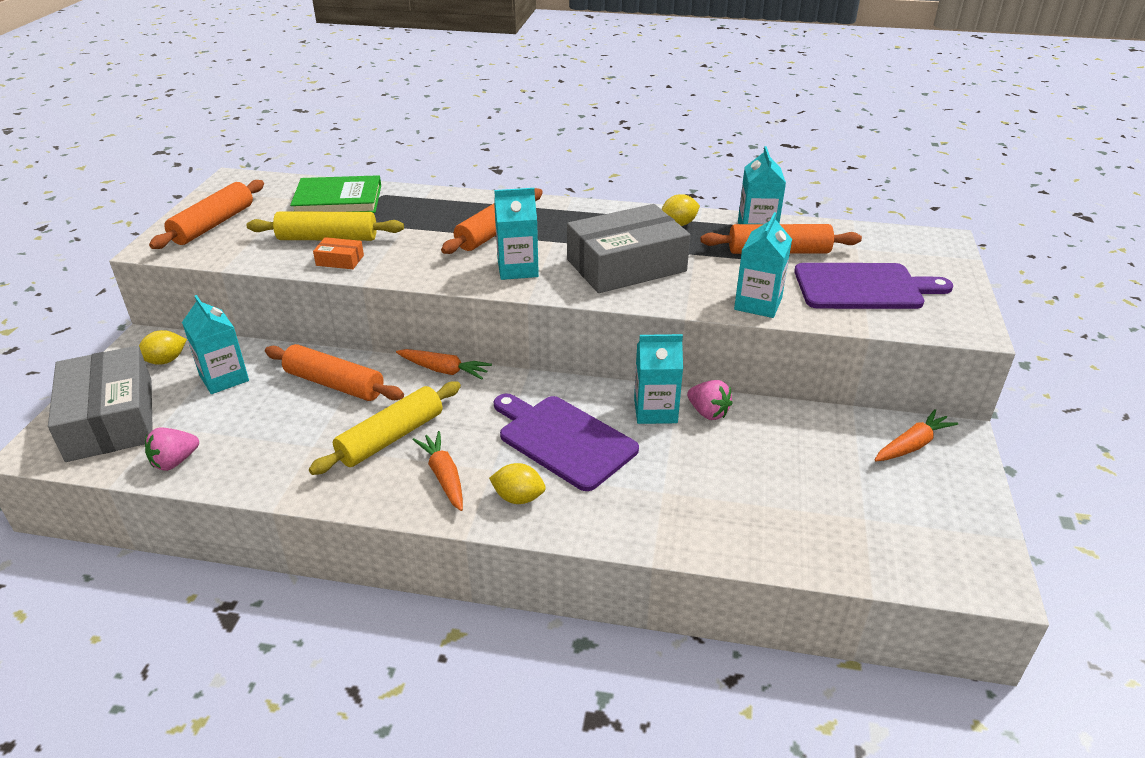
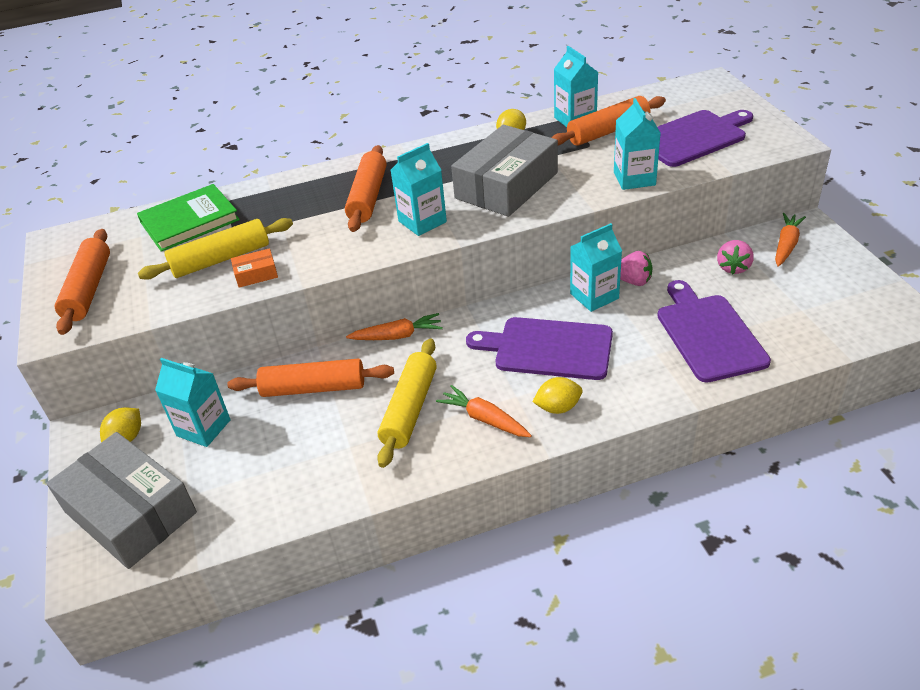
camera: 25 degrees left, 5 degrees up
(175, 462) = (237, 517): pink strawberry -> pink strawberry (733, 267)
(735, 497) = (708, 334): none -> purple cutting board

